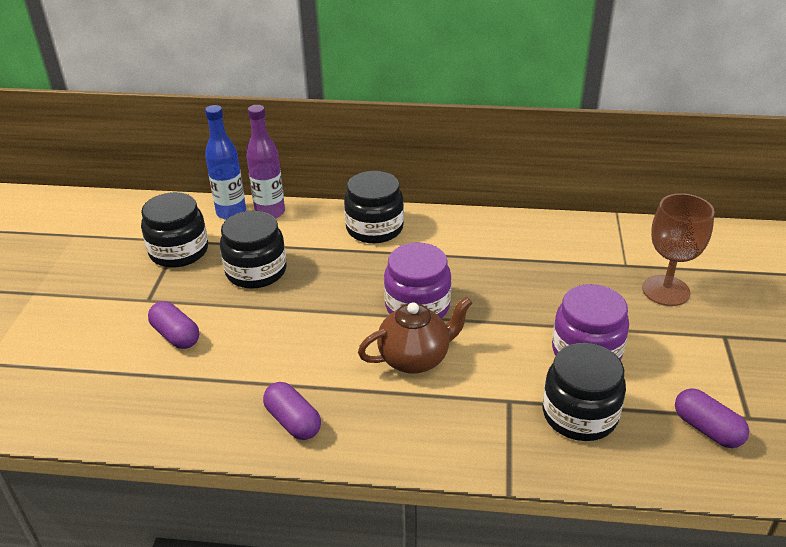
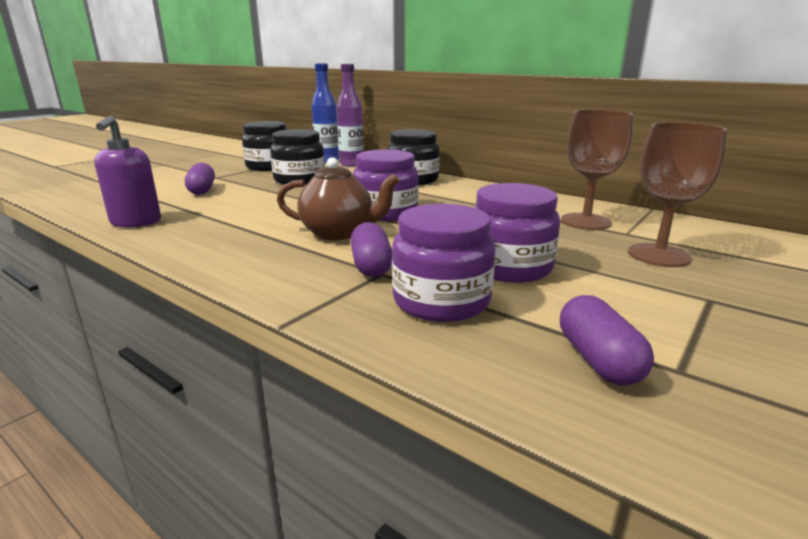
camera: 30 degrees right, 15 degrees down
(199, 424) = (136, 222): none -> purple soap dispenser
(293, 421) = (192, 236): purple capsule -> purple capsule (371, 266)
(579, 414) = (441, 301): black jar -> purple jar
(586, 257) = (585, 222): none -> brown goblet

